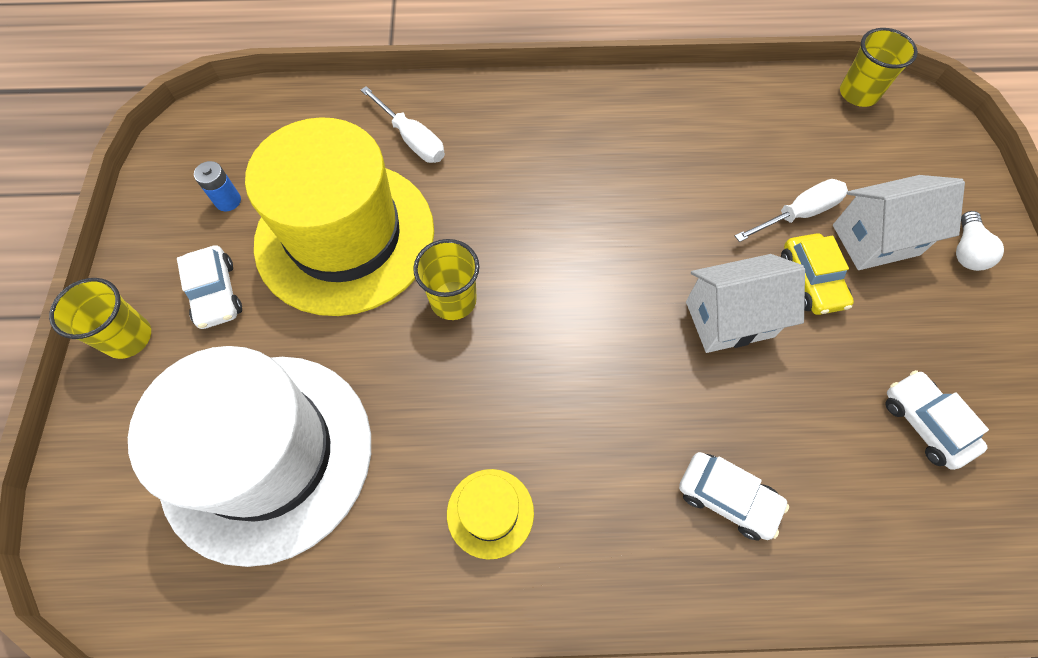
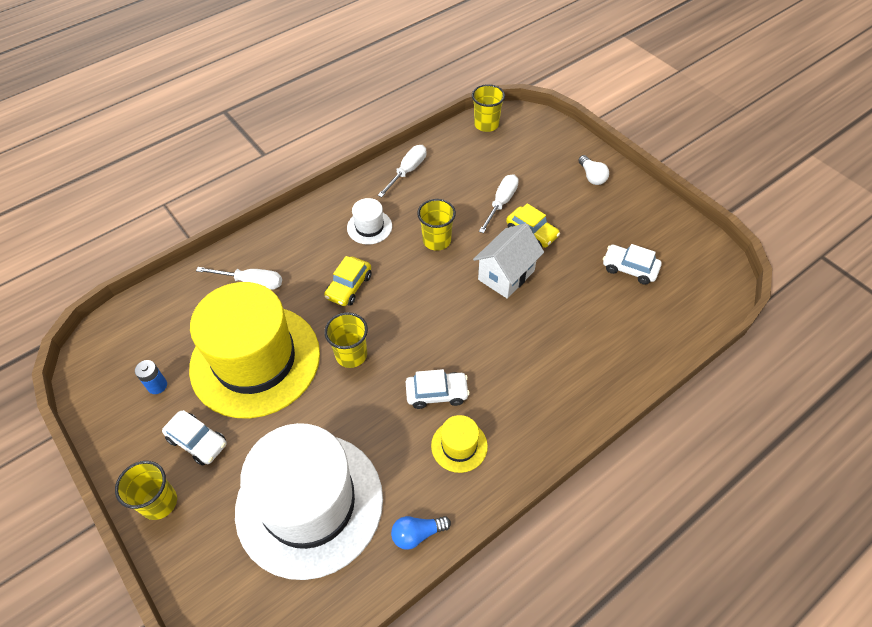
camera: 35 degrees left, 10 degrees down
(352, 592) = (417, 534): none -> blue light bulb
(516, 211) = (349, 287): none -> yellow car
(598, 149) = (369, 227): none -> white hat
(670, 215) = (437, 240): none -> yellow cup
(701, 102) = (407, 171): none -> white screwdriver
(727, 498) = (568, 360): white car -> white car (437, 393)
(875, 240) = (547, 195): white house -> none

